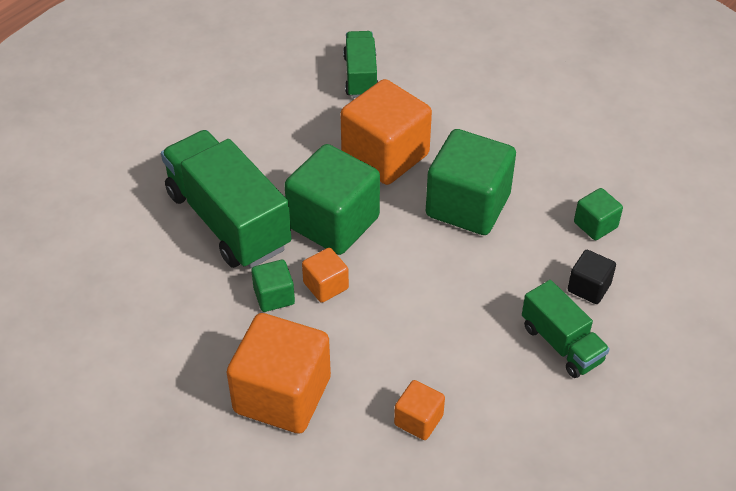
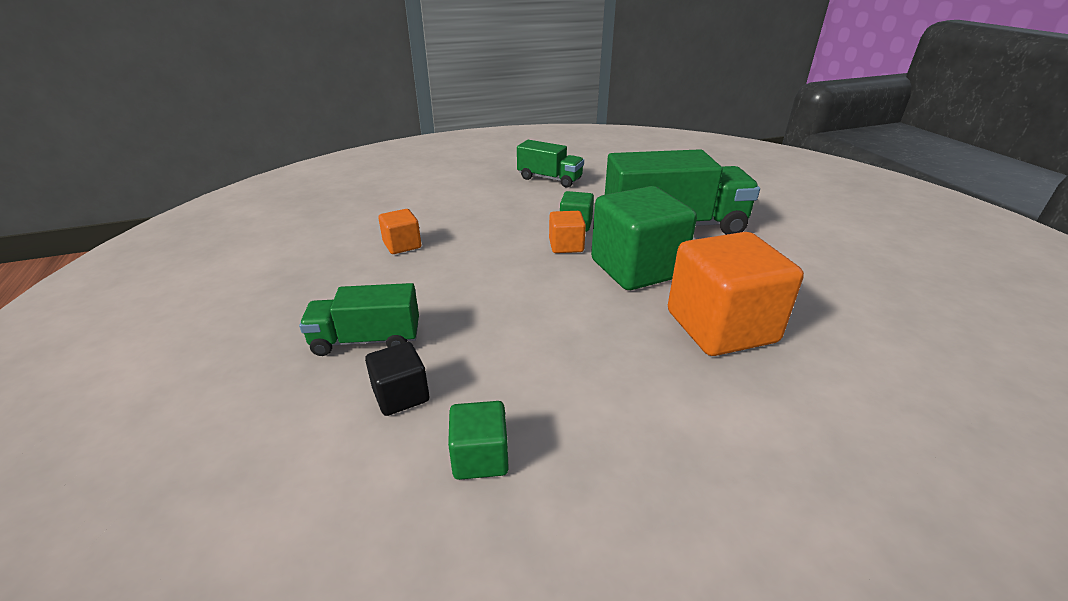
camera: 120 degrees right, 15 degrees down
(282, 395) = (487, 208): orange cube -> none
(360, 76) = (892, 358): green truck -> green truck (549, 179)
(468, 205) = (601, 356): green cube -> none

